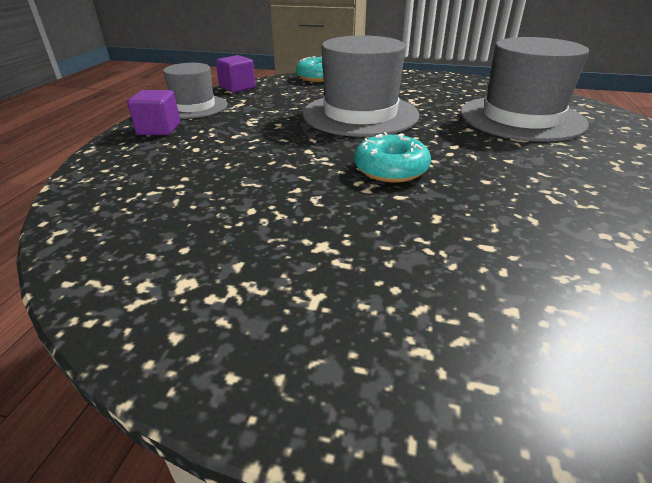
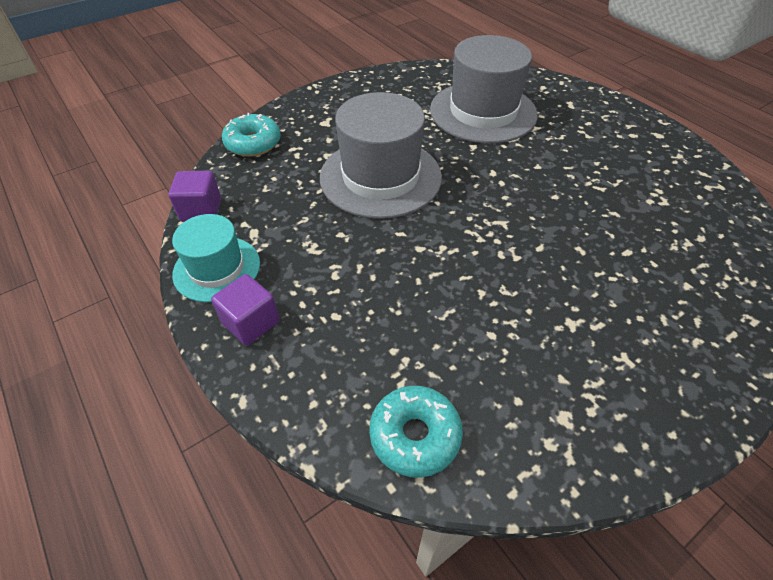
camera: 50 degrees left, 15 degrees up
(194, 107) = (217, 268): grey hat -> turquoise hat
(390, 169) = (497, 226): turquoise donut -> turquoise donut (415, 435)

